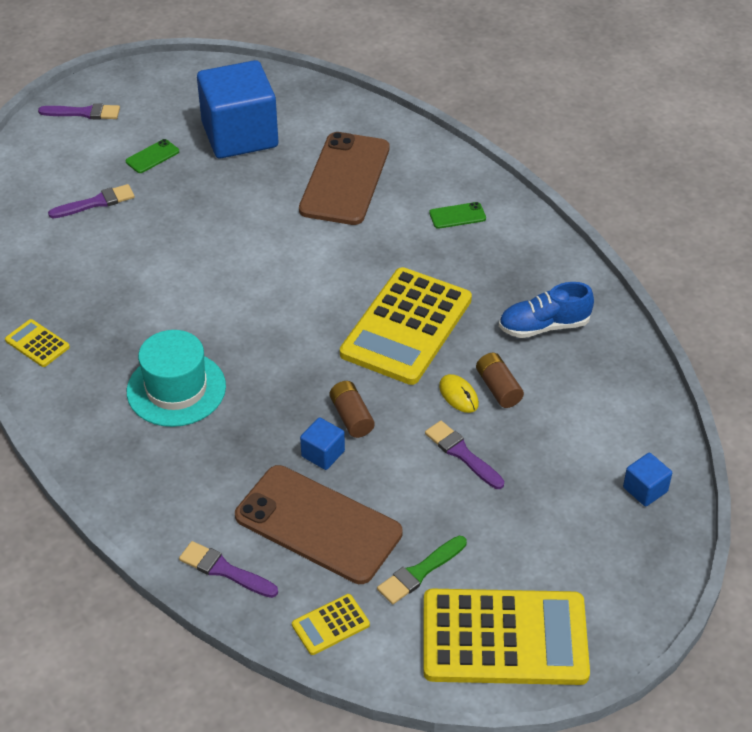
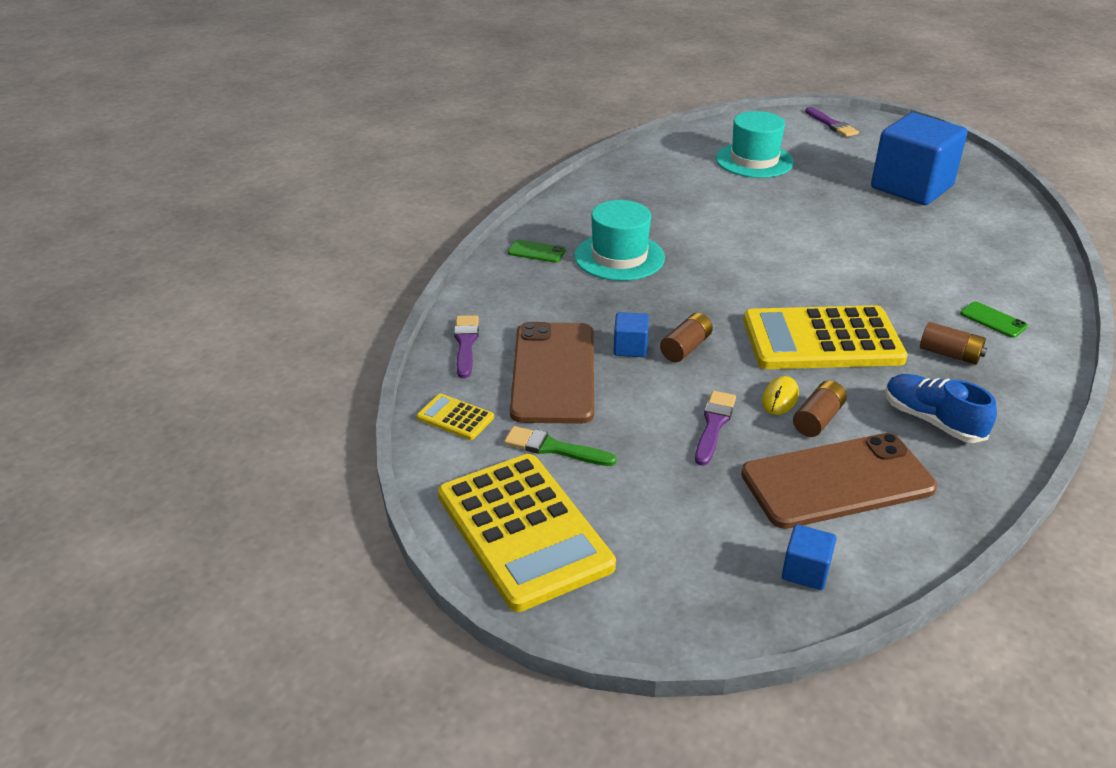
camera: 60 degrees right, 10 degrees down
(37, 343) = (596, 189): yellow calculator -> none
(96, 203) = (754, 160): purple brush -> turquoise hat
(152, 156) = (832, 163): green phone -> green phone (536, 252)
(345, 179) = (942, 249): brown phone -> brown phone (837, 481)
(478, 267) = (949, 354): none -> brown battery

